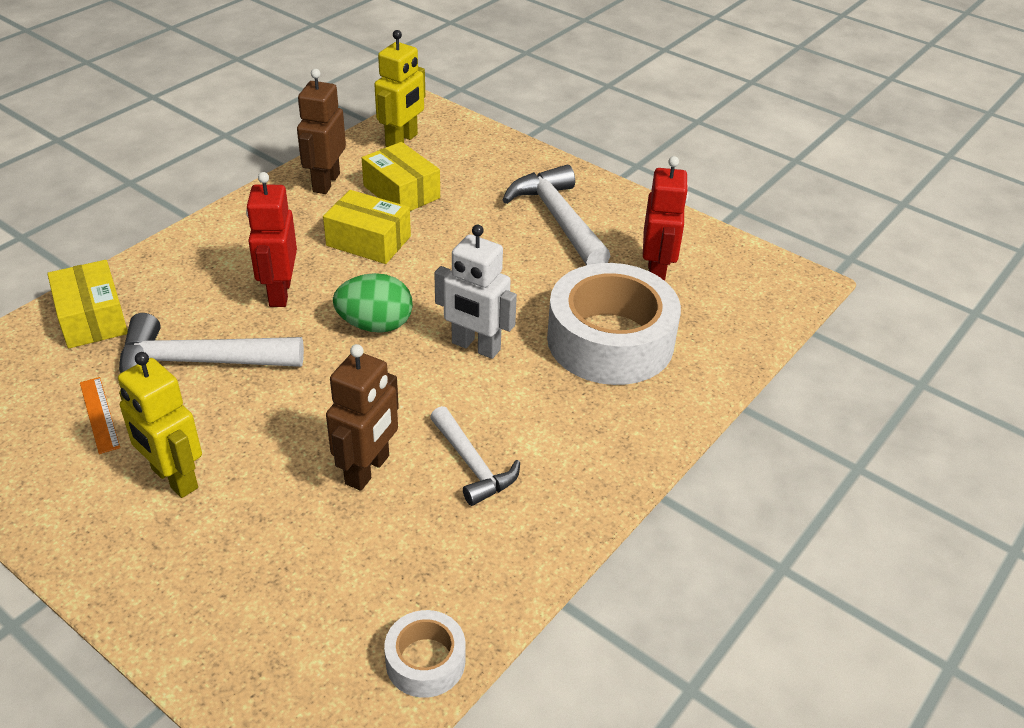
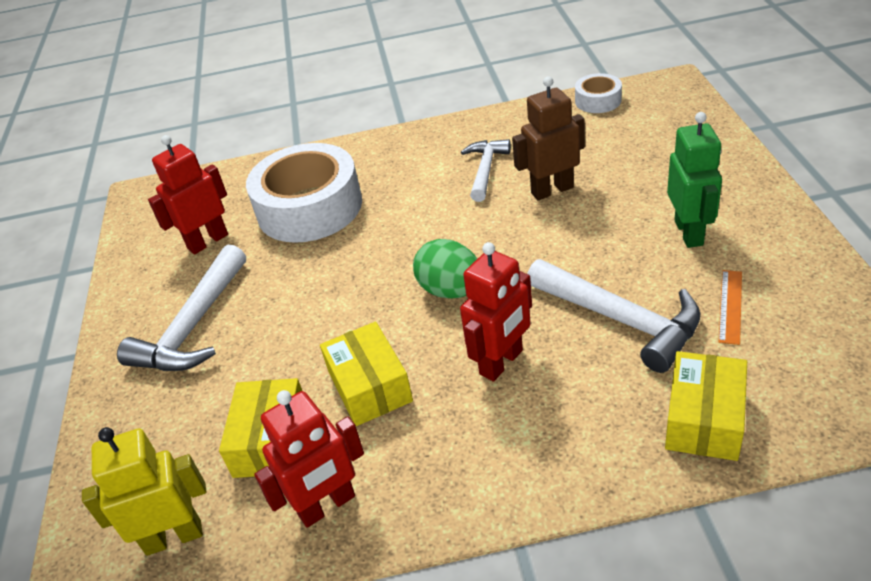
camera: 130 degrees left, 0 degrees up
(174, 479) = (689, 233): yellow robot -> green robot
(325, 182) = (327, 506): brown robot -> red robot
(475, 347) = (399, 241): white robot -> none

